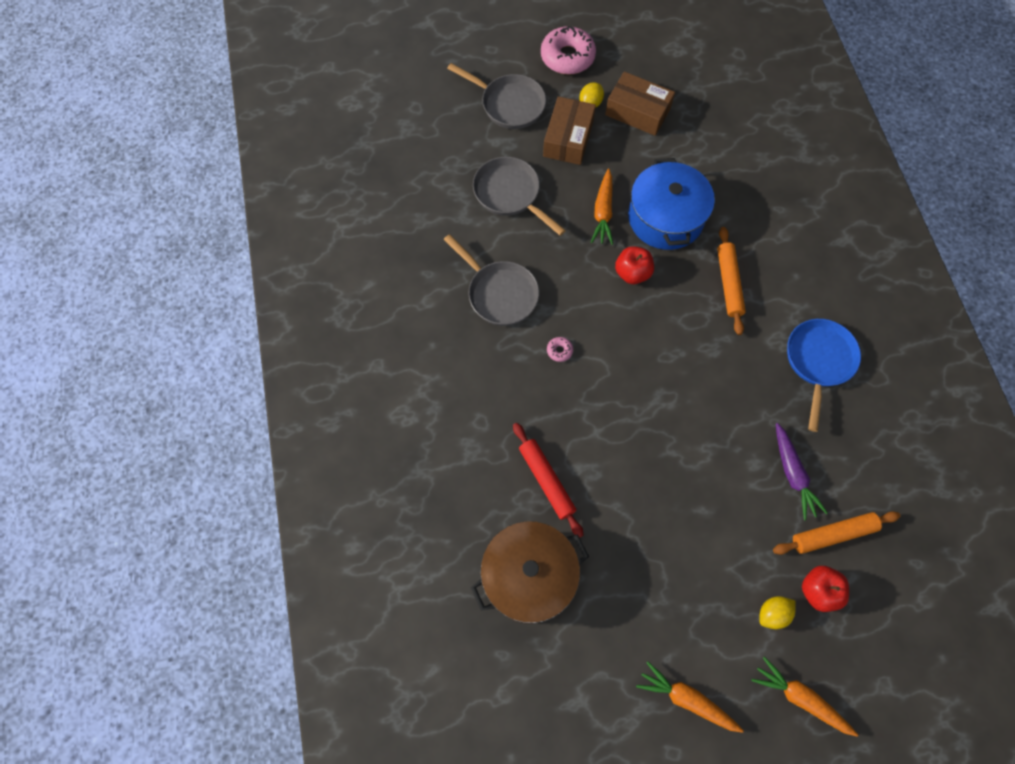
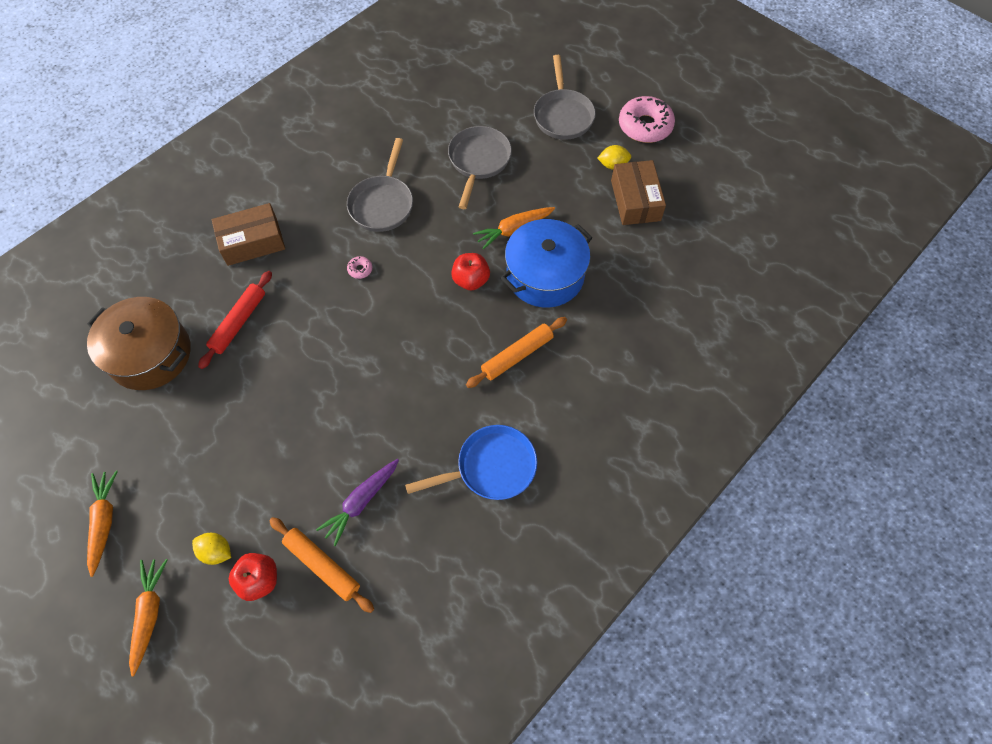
camera: 55 degrees right, 5 degrees down
(568, 138) = (565, 169): brown box -> brown box (252, 242)

